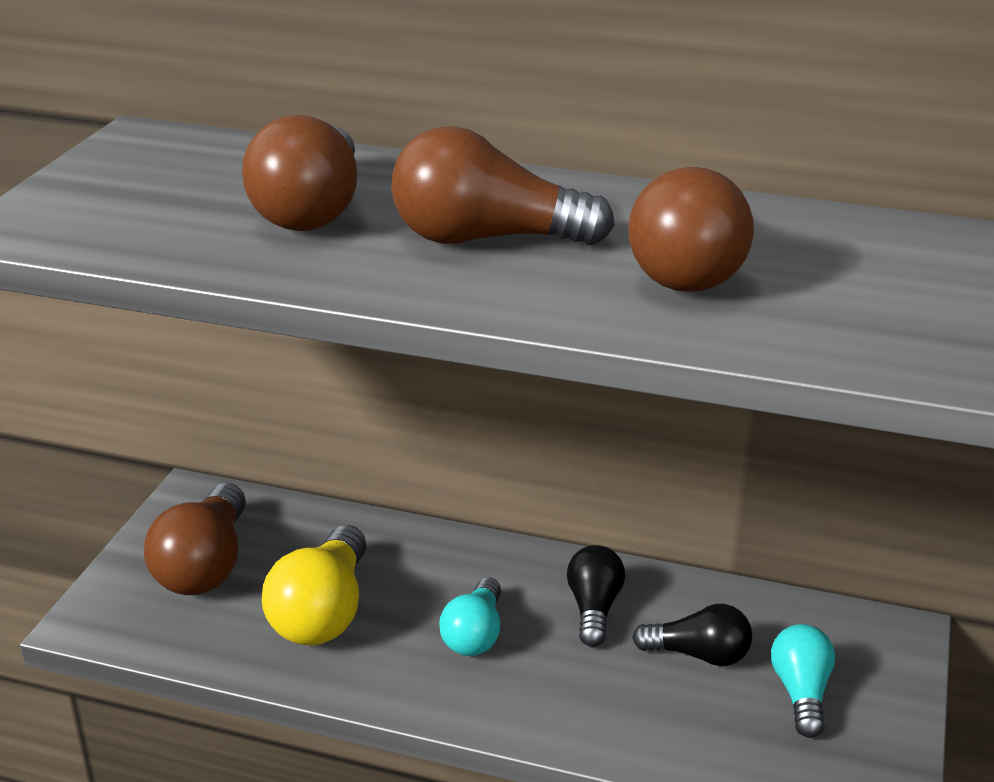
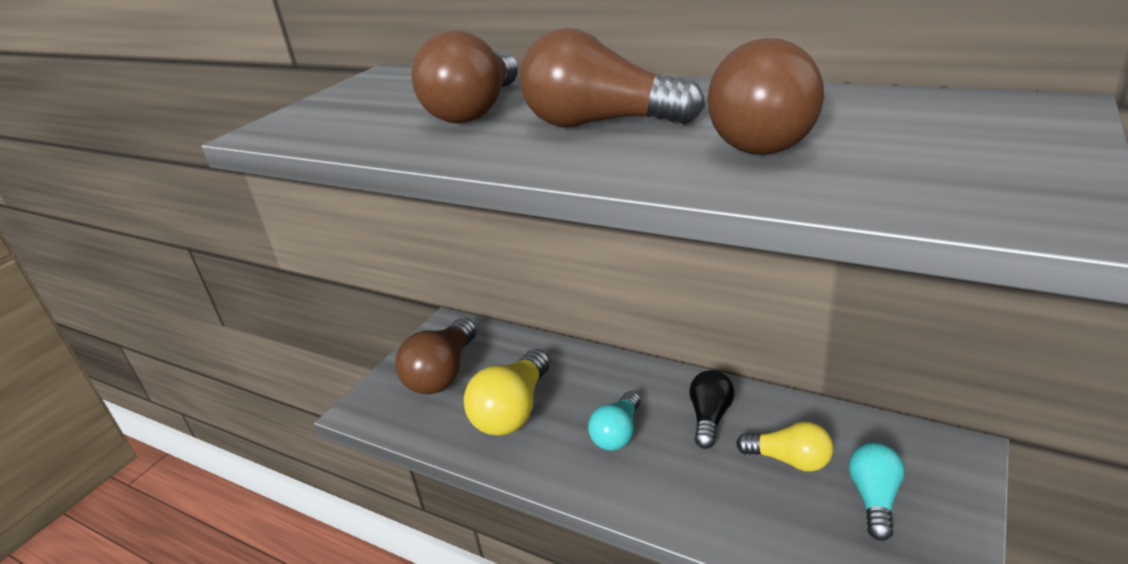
camera: 15 degrees right, 0 degrees up
(698, 655) = (789, 460): black light bulb -> yellow light bulb

